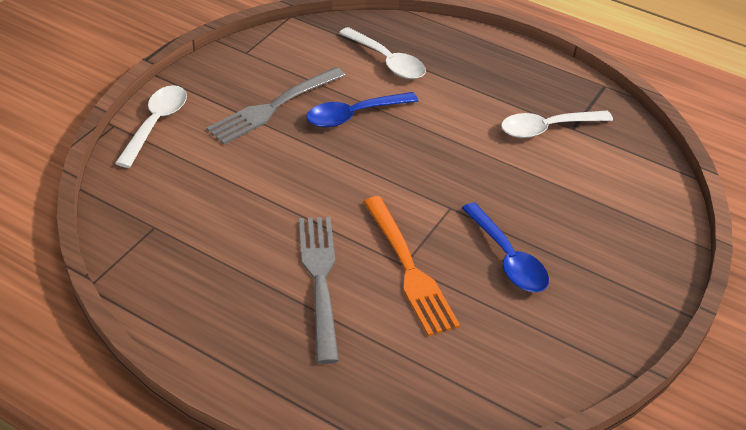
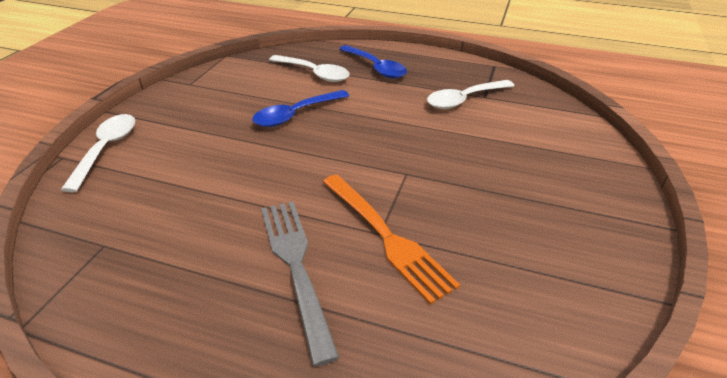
camera: 10 degrees left, 5 degrees down
(274, 107) = (221, 119): grey fork -> none
(507, 258) = (478, 208): blue spoon -> blue spoon (376, 68)

